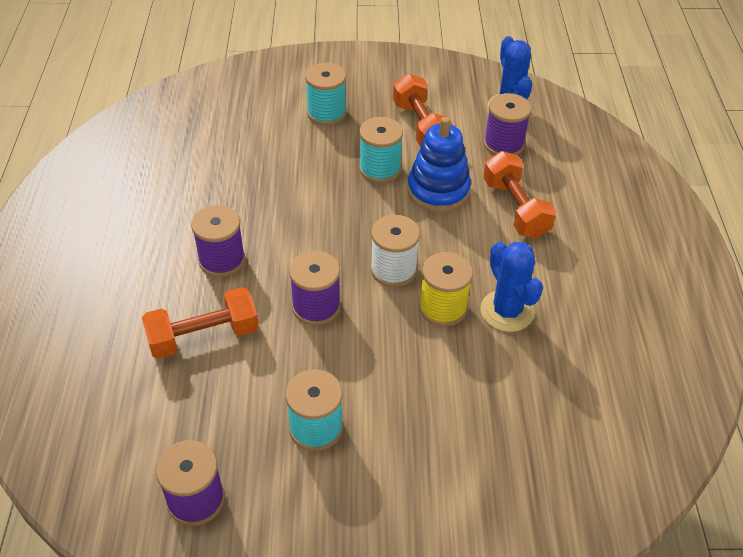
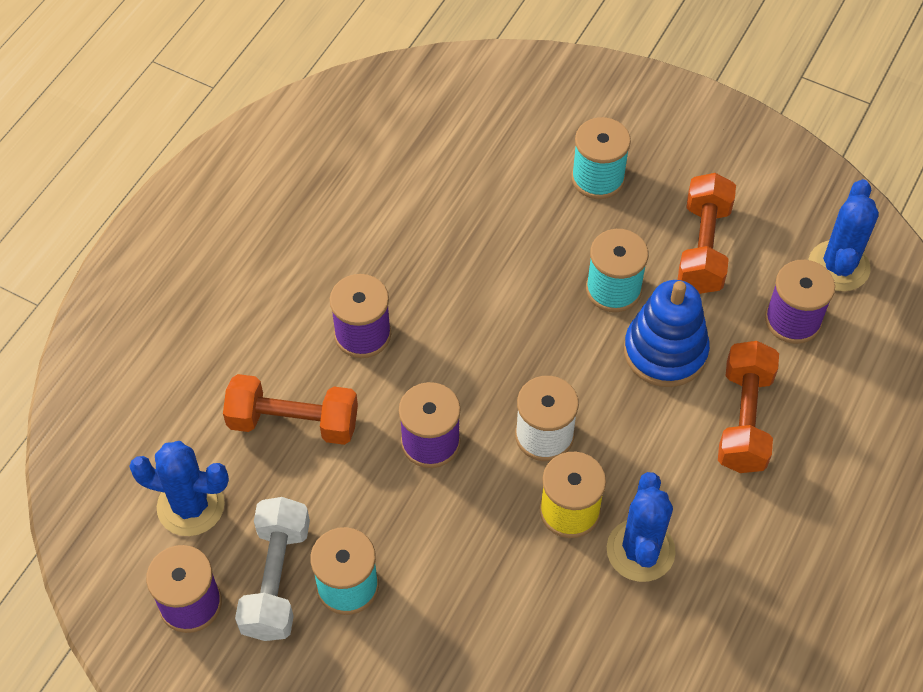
camera: 30 degrees right, 10 degrees up
(154, 428) = (191, 506): none -> blue cactus
(257, 449) = (276, 579): none -> white dumbbell

